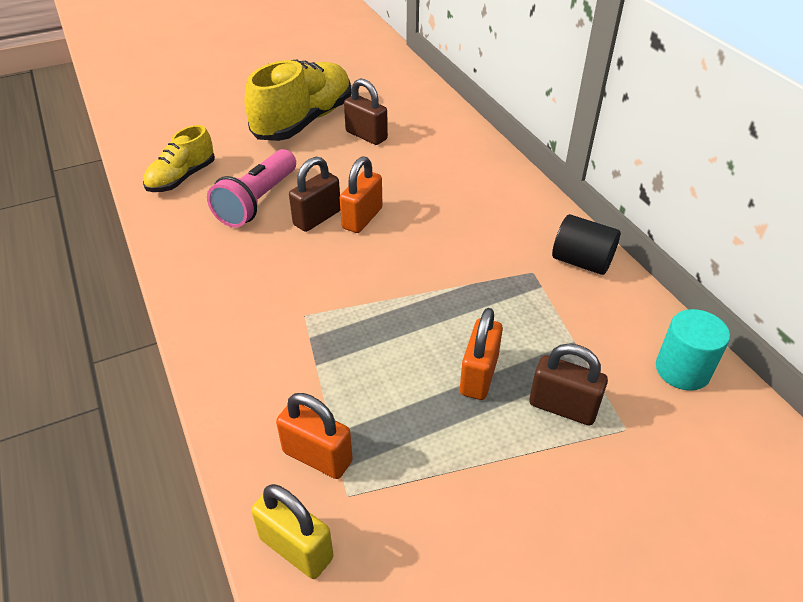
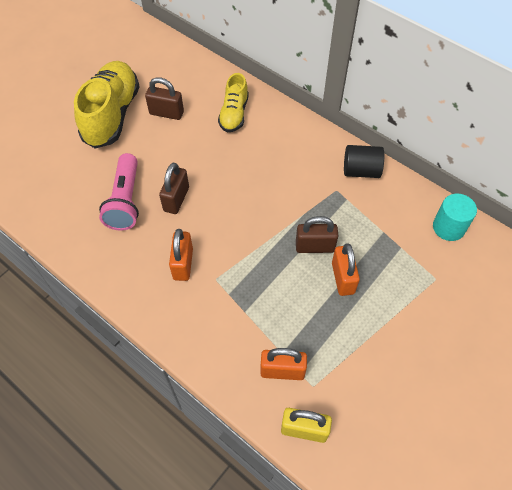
camera: 25 degrees left, 15 degrees up
(182, 178) = (55, 200): yellow shoe -> yellow shoe (234, 114)
(362, 218) = (207, 188): orange padlock -> orange padlock (183, 264)
(562, 407) = (398, 279): brown padlock -> brown padlock (315, 246)

